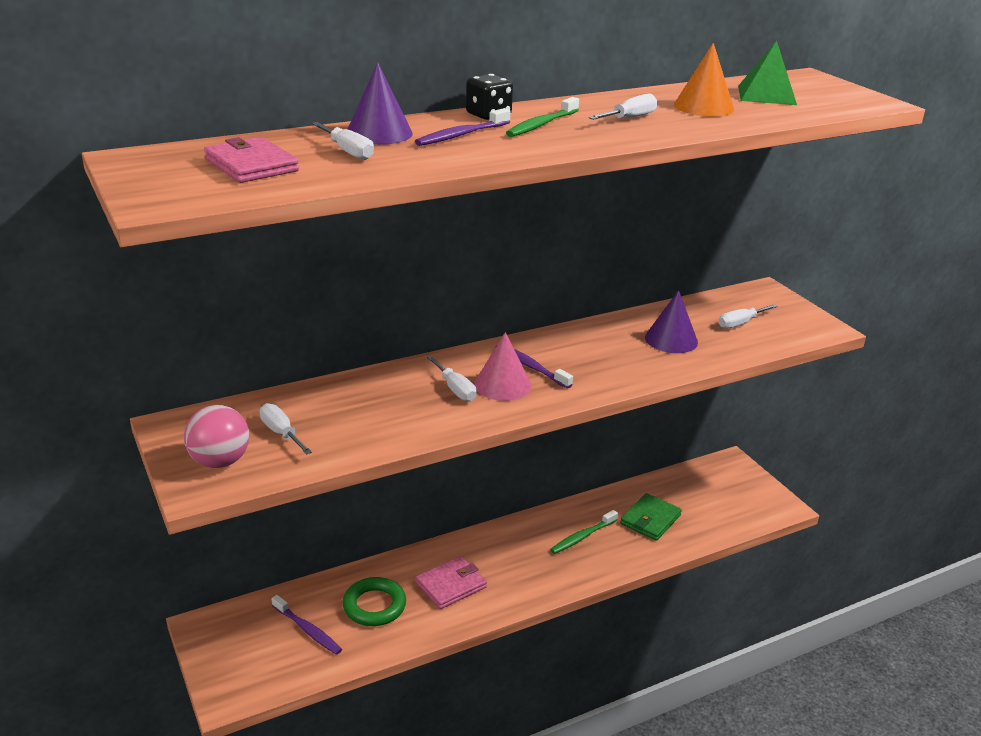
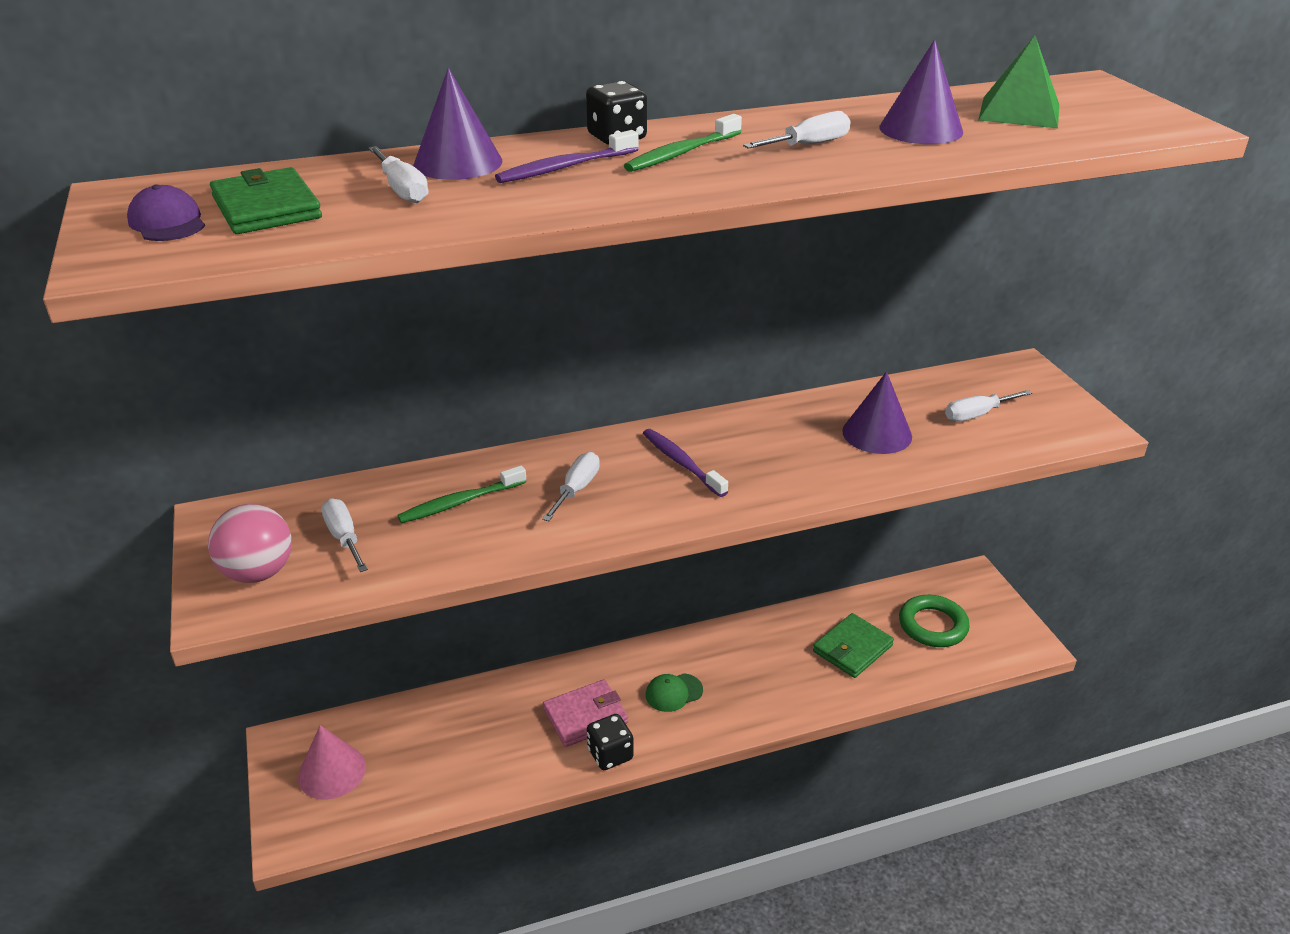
camera: 10 degrees right, 5 degrees up
(180, 176) = (167, 222): none -> purple cap
(251, 165) = (266, 208): pink wallet -> green wallet
(308, 630) = (403, 759): purple toothbrush -> none
(374, 606) = (488, 735): green ring -> green ring (932, 625)
(455, 389) = (576, 489): white screwdriver -> white screwdriver turned 135 degrees counterclockwise
(477, 611) = (610, 754): none -> black dice
(502, 385) = (638, 486): pink cone -> pink cone (332, 771)
(518, 562) = (673, 692): none -> green cap
(582, 537) = (761, 665): green toothbrush -> green toothbrush (460, 502)
(703, 107) = (921, 129): orange cone -> purple cone

